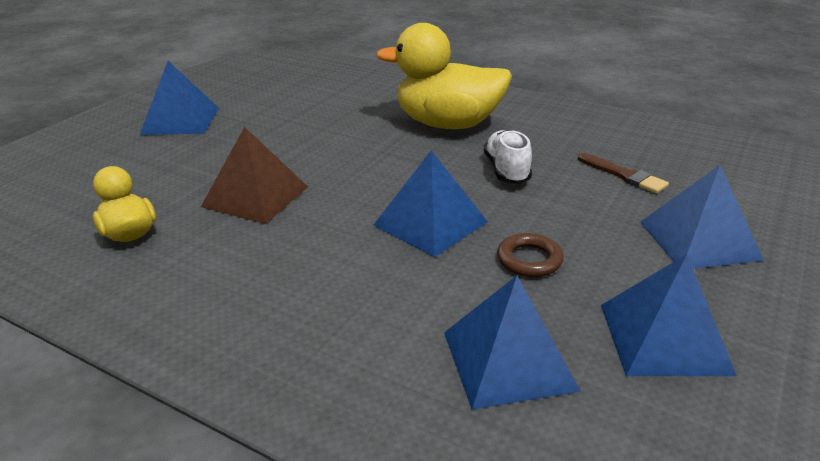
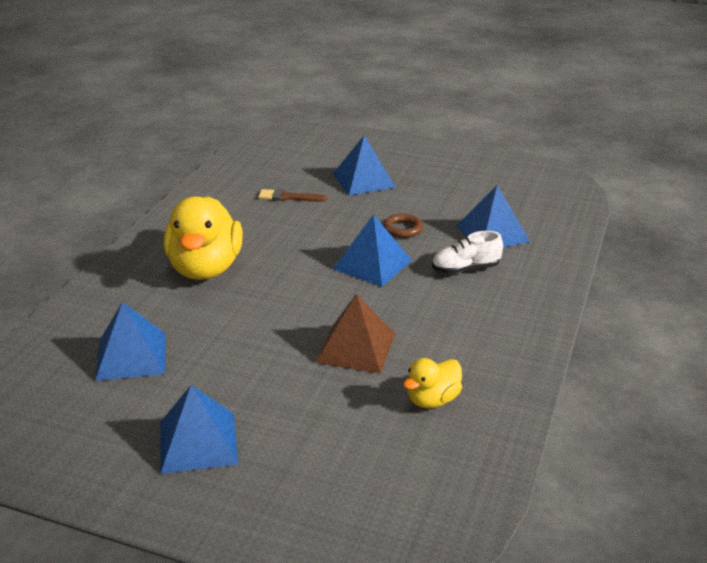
camera: 100 degrees left, 0 degrees up
(506, 170) = (289, 239): white shoe -> white shoe (465, 269)
(624, 175) = (289, 197): brown brush -> brown brush turned 120 degrees counterclockwise
(664, 338) = (455, 195): blue pyramid -> blue pyramid (131, 356)

